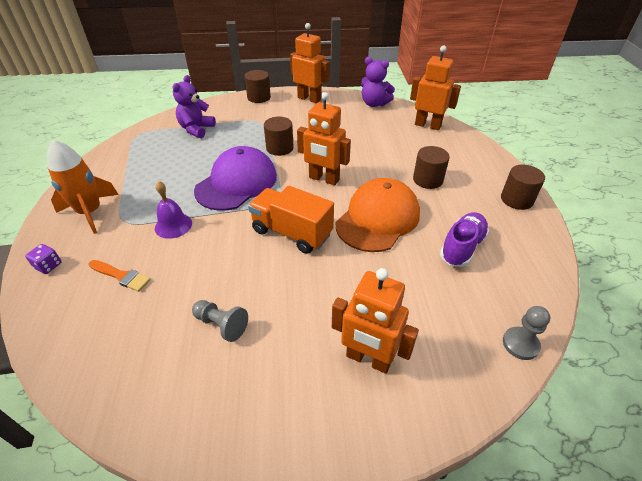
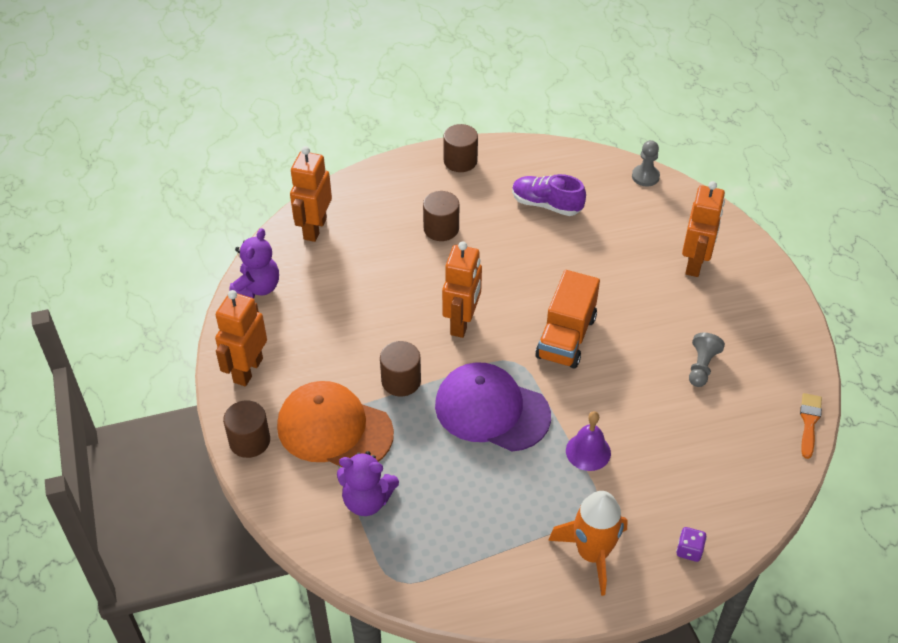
camera: 100 degrees left, 5 degrees up
(121, 276) = (677, 471): orange brush -> orange brush (809, 422)
(378, 218) = (522, 268): orange cap -> orange cap (334, 429)

